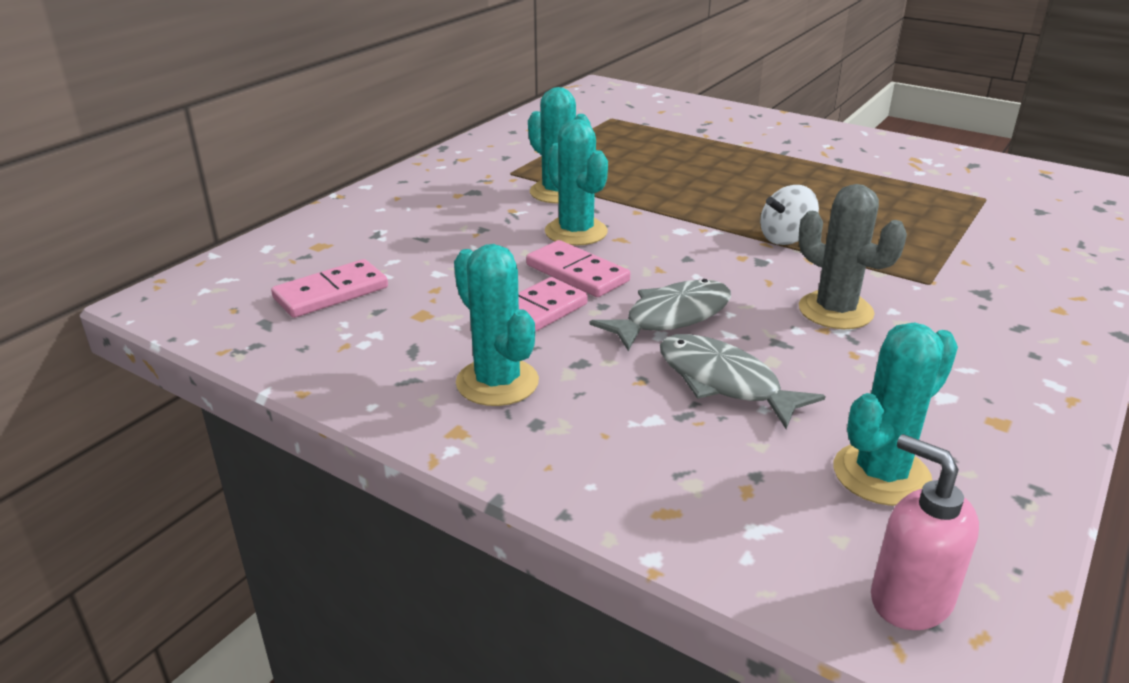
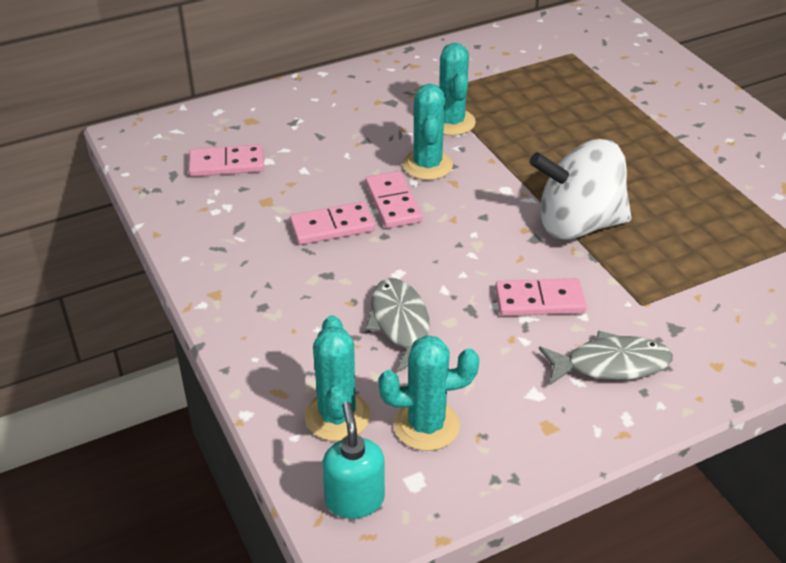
camera: 30 degrees right, 10 degrees up
(497, 382) = (265, 269): turquoise cactus -> turquoise cactus (337, 416)
(671, 317) = (419, 262): grey fish -> grey fish (611, 364)
(786, 238) = (577, 224): white spinning top -> white spinning top, size x2.02
(835, 311) = (539, 300): grey cactus -> pink domino
(910, 599) = (354, 499): pink soap dispenser -> turquoise soap dispenser

